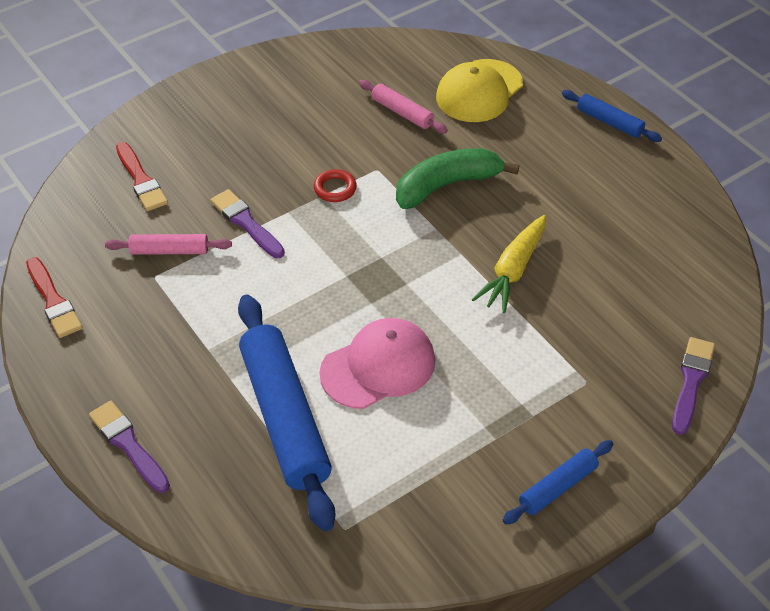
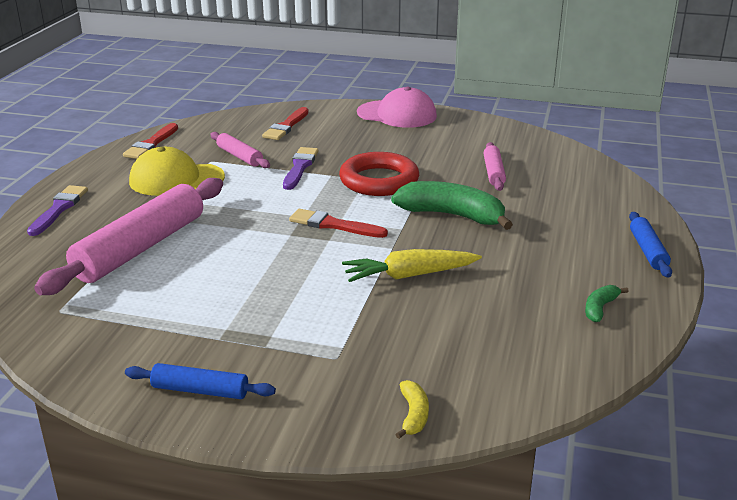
camera: 50 degrees right, 20 degrees down
(285, 417) = (141, 248): blue rolling pin -> pink rolling pin
(335, 188) = (379, 181): red ring -> red ring, size x2.08
(378, 366) = (232, 262): pink cap -> pink cap (397, 114)
(383, 266) = (333, 225): none -> red brush
(479, 91) = (571, 189): yellow cap -> yellow cap (176, 179)
(656, 201) = (599, 308): none -> green banana
(691, 381) = (413, 415): purple brush -> yellow banana

